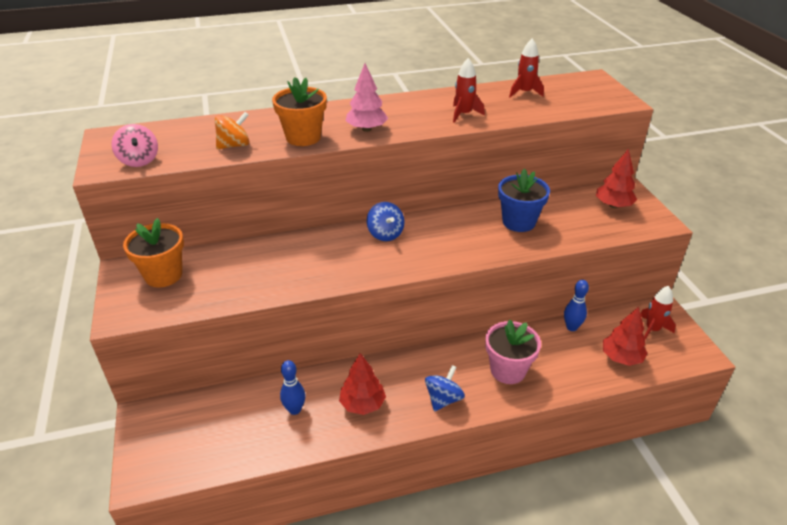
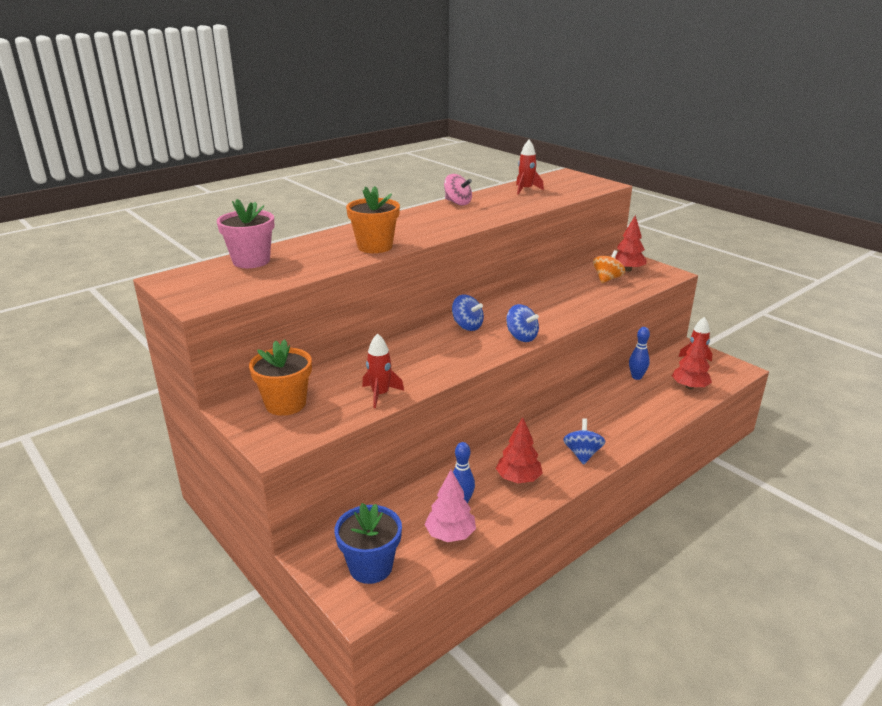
camera: 25 degrees left, 10 degrees down
(139, 160) = (231, 290): pink spinning top -> pink spinning top (457, 203)
(234, 145) = (315, 263): orange spinning top -> orange spinning top (607, 279)
(366, 129) = (425, 232): pink tree -> pink tree (450, 535)
(425, 261) = (521, 337): none -> blue spinning top
(464, 114) = (495, 210): red rocket -> red rocket (380, 394)
(508, 370) = (615, 419): pink flower pot -> pink flower pot (251, 261)
(518, 222) = (568, 295): blue flower pot -> blue flower pot (370, 567)

